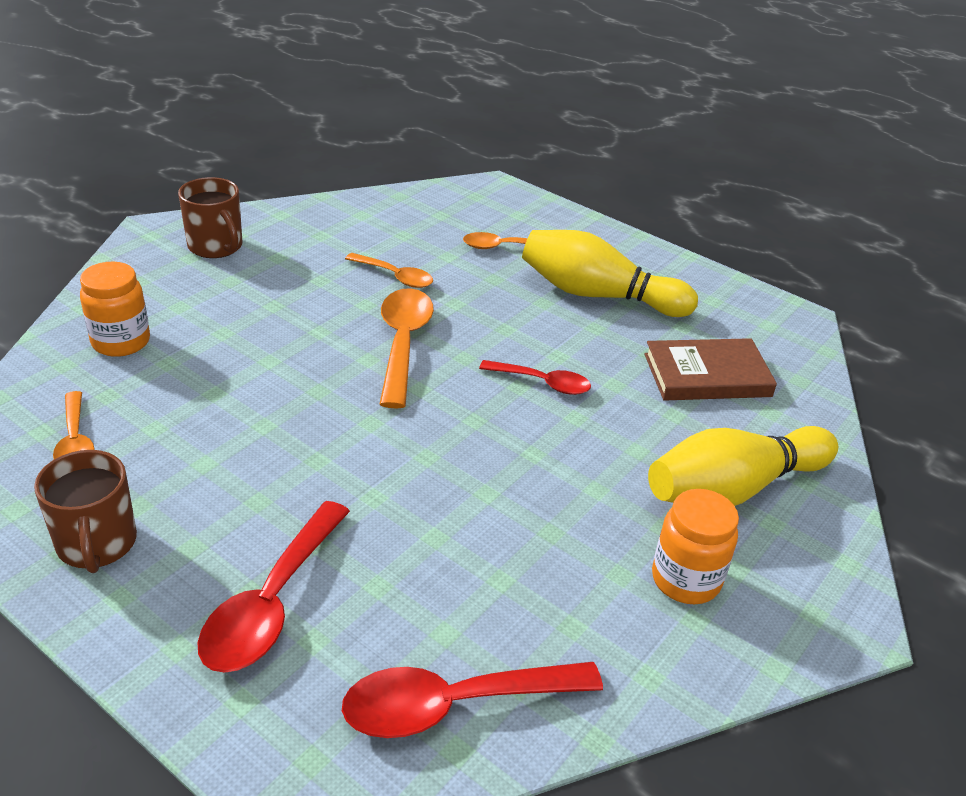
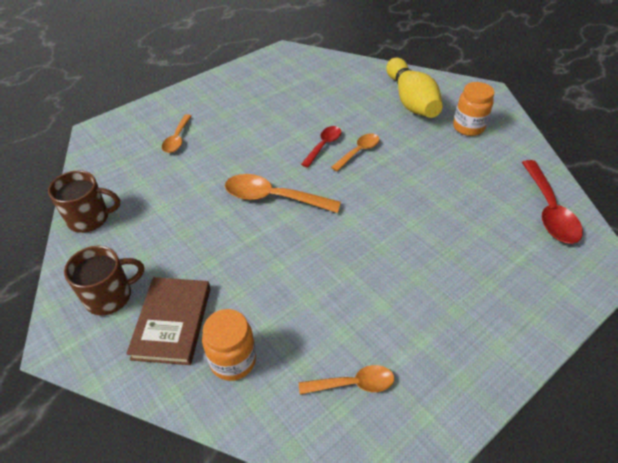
camera: 75 degrees left, 10 degrees up
(97, 544) = (456, 362): brown mug -> brown mug (89, 218)
(272, 602) = (496, 273): red spoon -> none
(395, 276) = (194, 193): orange spoon -> orange spoon (358, 152)
(598, 295) = (245, 110): yellow bowling pin -> none
(707, 375) = (327, 89): brown book -> brown book (172, 322)

